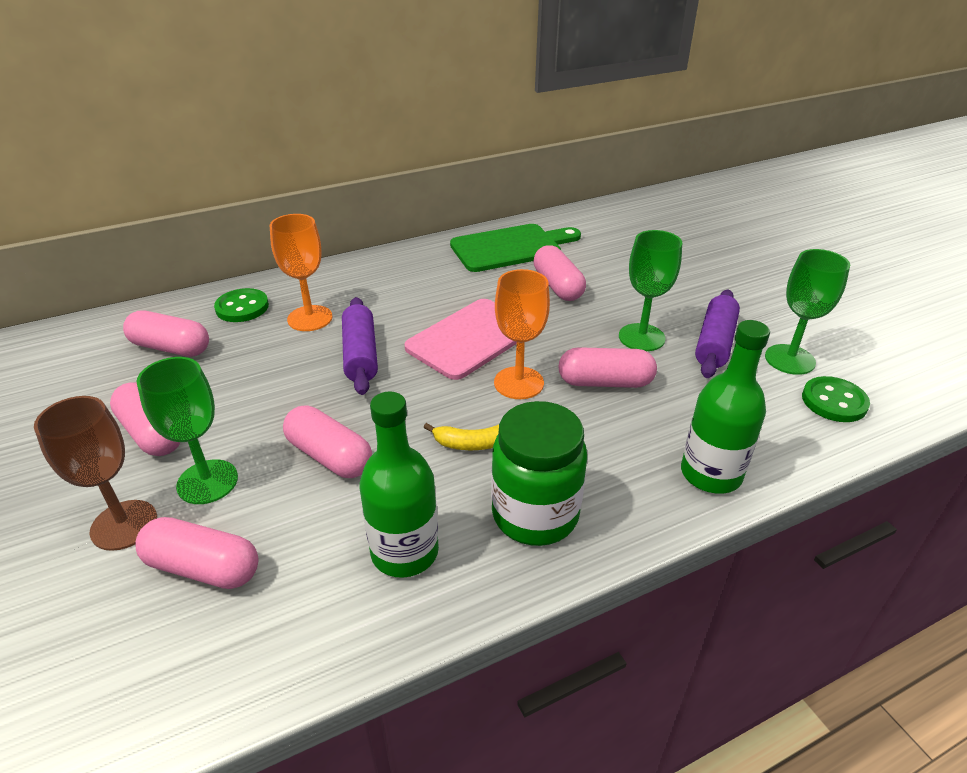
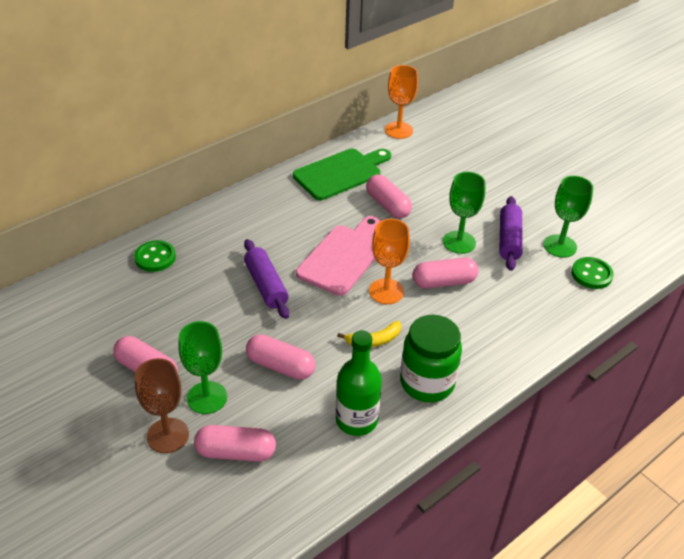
camera: 15 degrees left, 5 degrees up
(171, 348) = (119, 301): pink capsule -> none
(310, 318) = (213, 260): orange goblet -> orange goblet (398, 130)
(711, 474) = (525, 338): green bottle -> none

